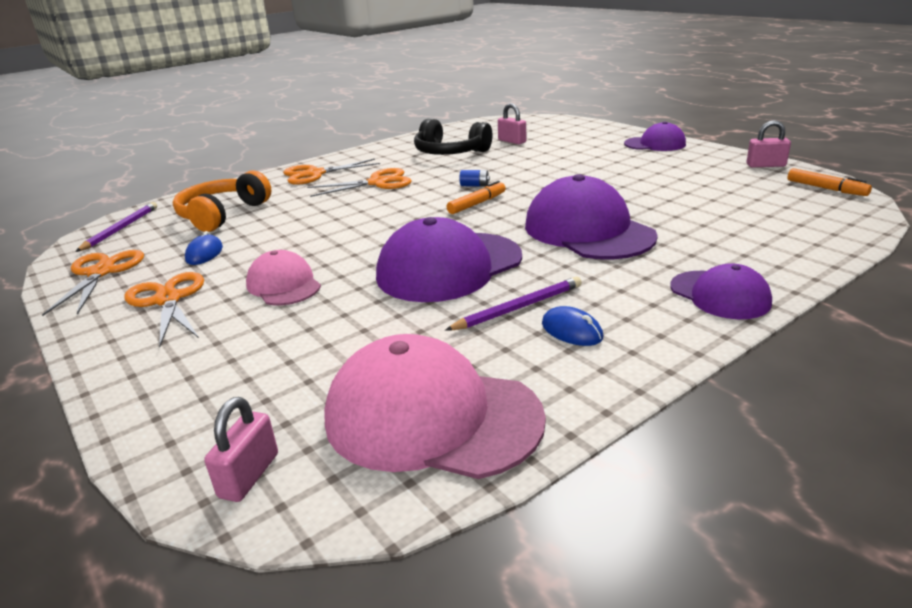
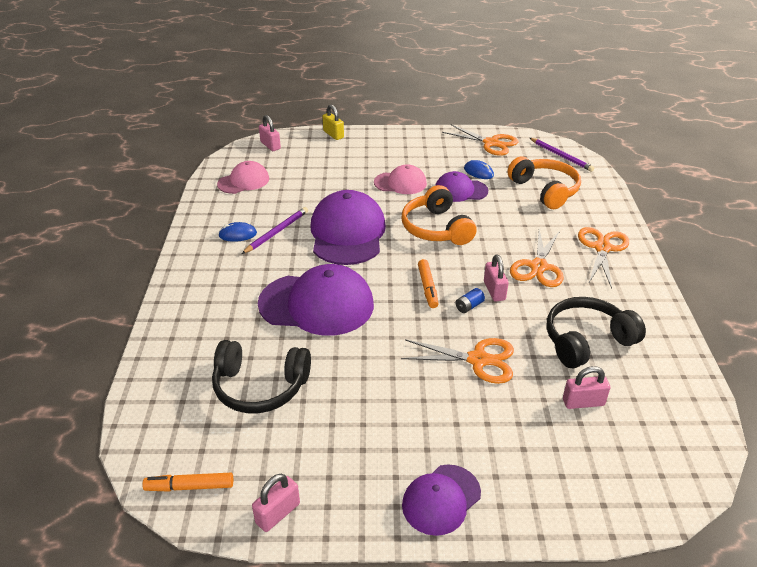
camera: 125 degrees right, 10 degrees up
(138, 417) = (333, 134): none -> yellow padlock
(168, 300) = (428, 153): orange scissors -> orange scissors (478, 360)
(370, 232) = (436, 228): none -> orange headphones
(432, 417) = (243, 181): pink cap -> pink cap, size x0.57
(438, 185) = (494, 291): none -> pink padlock
(518, 307) = (277, 232): purple pencil -> purple pencil turned 150 degrees counterclockwise
(715, 208) = (260, 387): none -> black headphones
(719, 295) = (189, 293): purple cap -> purple cap (460, 190)

